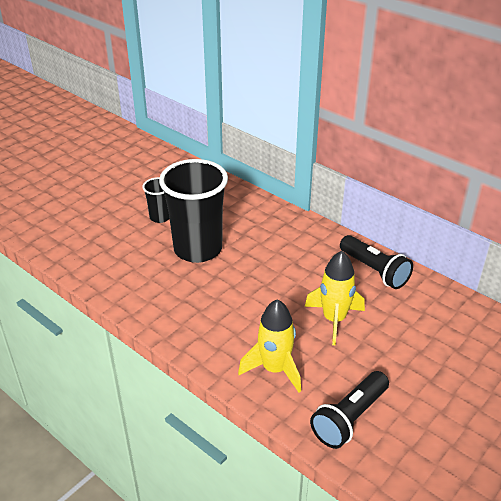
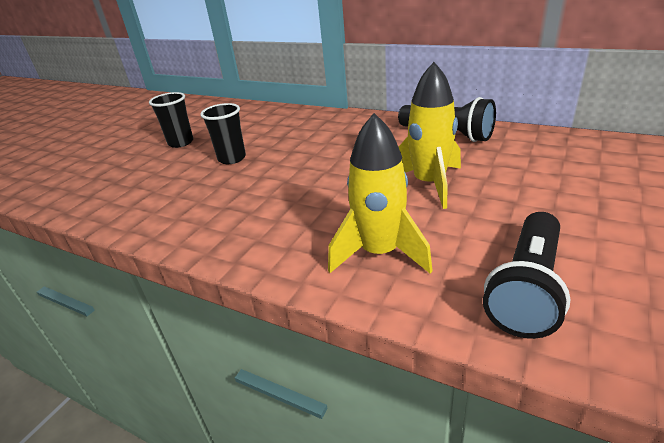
camera: 10 degrees left, 5 degrees down
(198, 249) = (232, 158): black cup -> black cup, size x0.47

